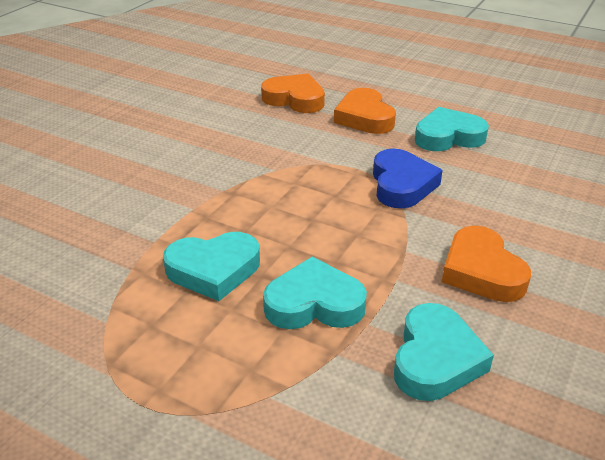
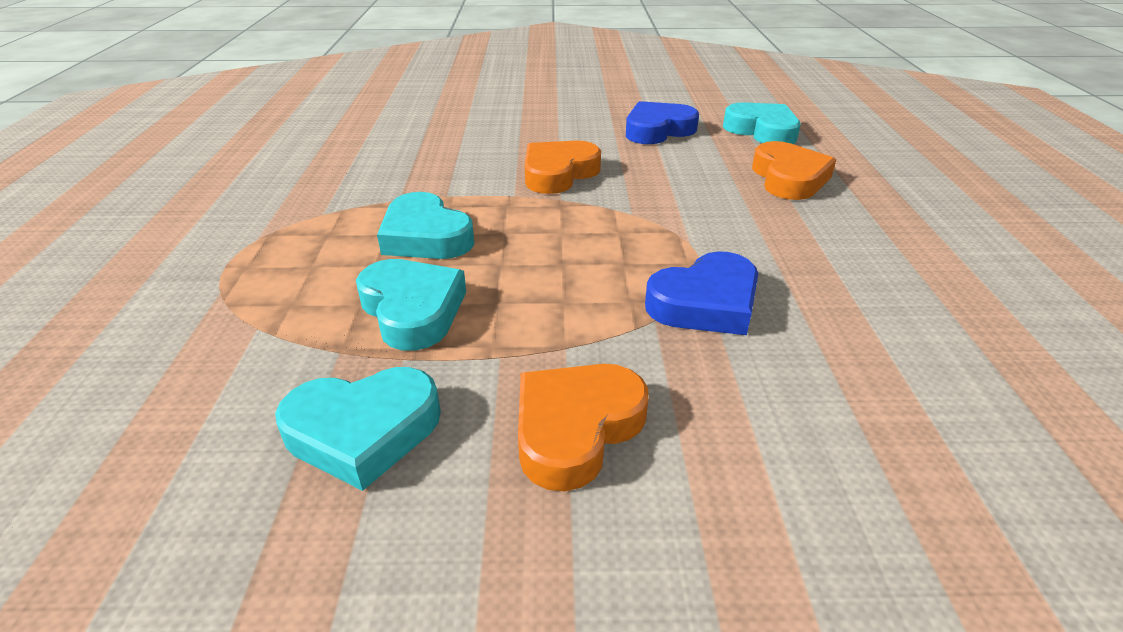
camera: 60 degrees right, 0 degrees up
(168, 112) = (658, 130): none -> blue heart
(364, 117) = (823, 232): orange heart -> orange heart (558, 173)
(448, 137) = (882, 309): turquoise heart -> turquoise heart (762, 131)

